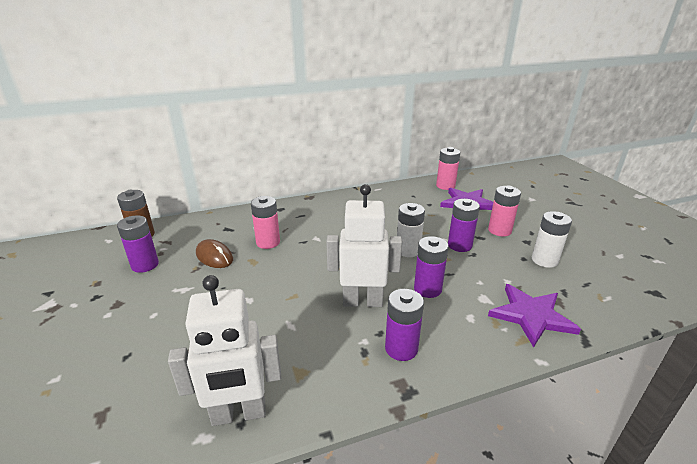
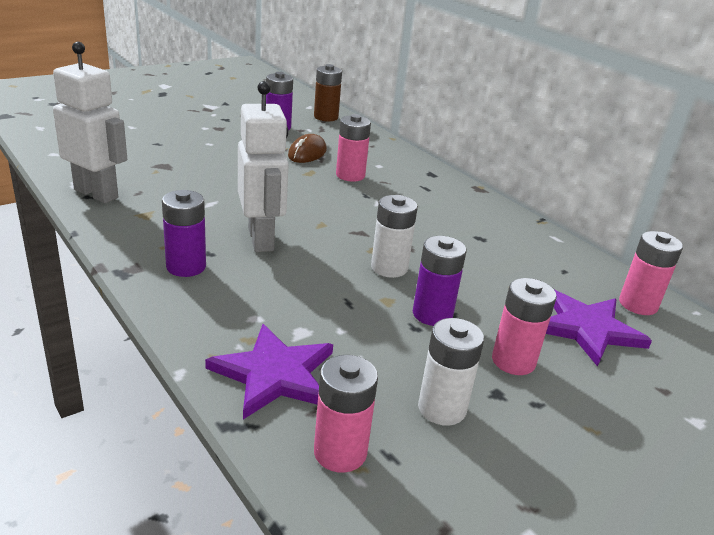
camera: 70 degrees right, 0 degrees up
(239, 414) = (96, 193): white robot -> white robot turned 150 degrees clockwise
(427, 289) = (304, 284): purple battery -> none
(591, 300) = (340, 452): none -> pink battery

